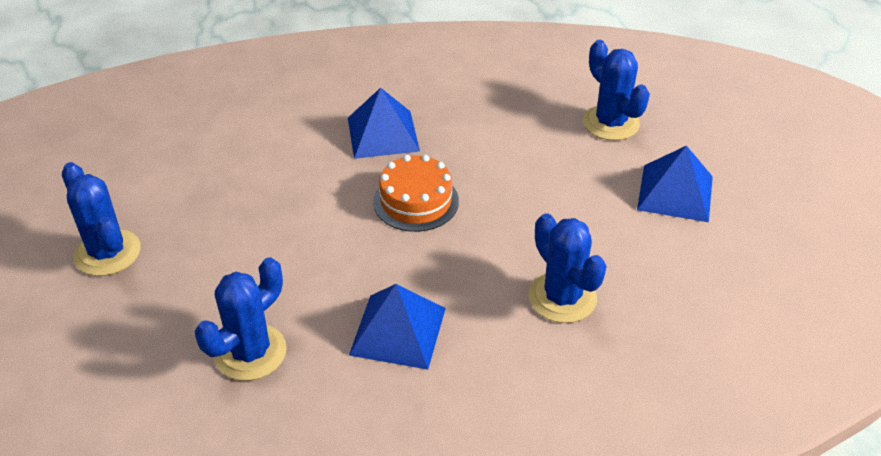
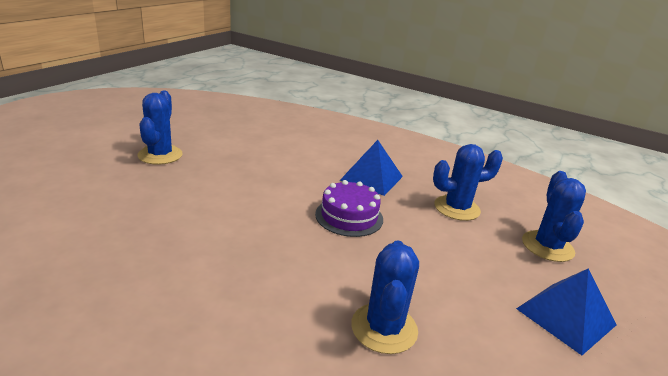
camera: 35 degrees right, 15 degrees down
(250, 352) = (149, 232): blue cactus -> blue cactus (456, 208)
(398, 331) = (242, 274): blue pyramid -> none
(416, 201) = (349, 216): orange cake -> purple cake

